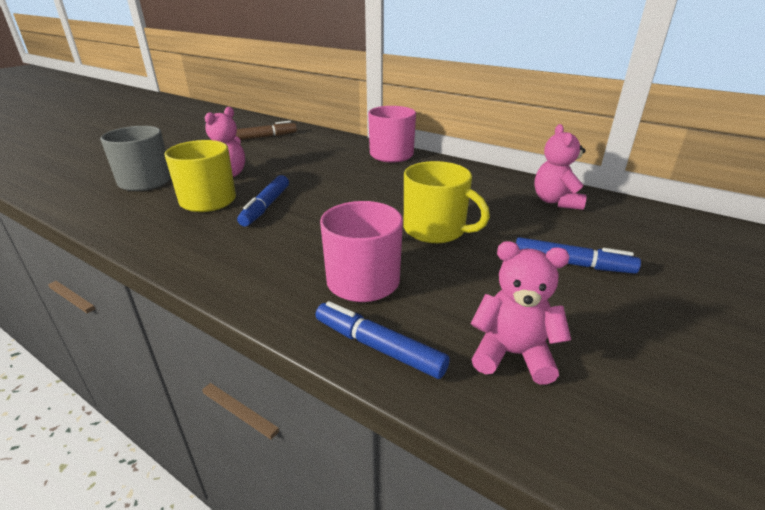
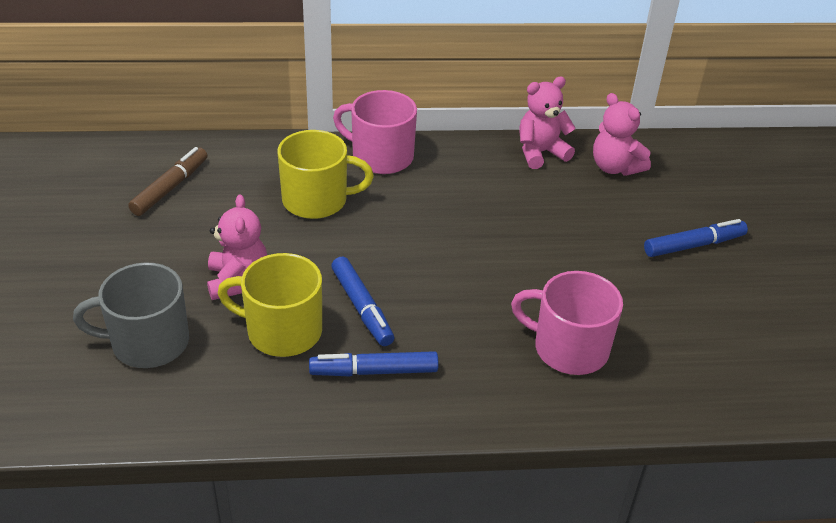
camera: 40 degrees left, 10 degrees up
(378, 347) = (652, 400): blue marker -> blue marker (374, 371)
(436, 230) = (558, 257): yellow mug -> yellow mug (317, 200)
(512, 354) = (733, 355): pink teddy bear -> pink teddy bear (540, 153)

